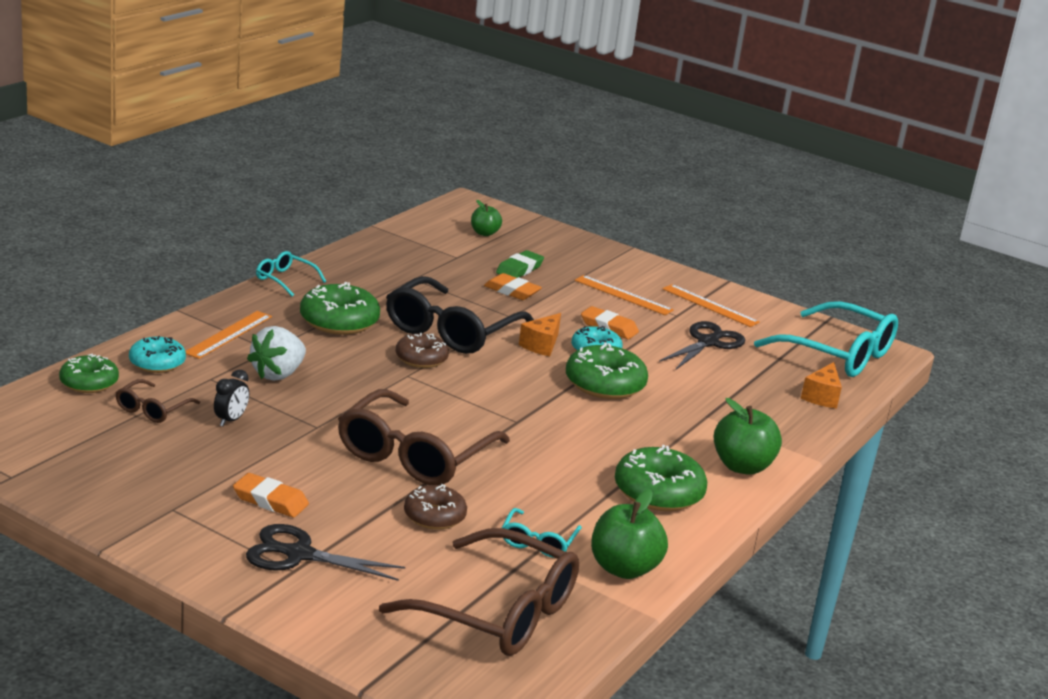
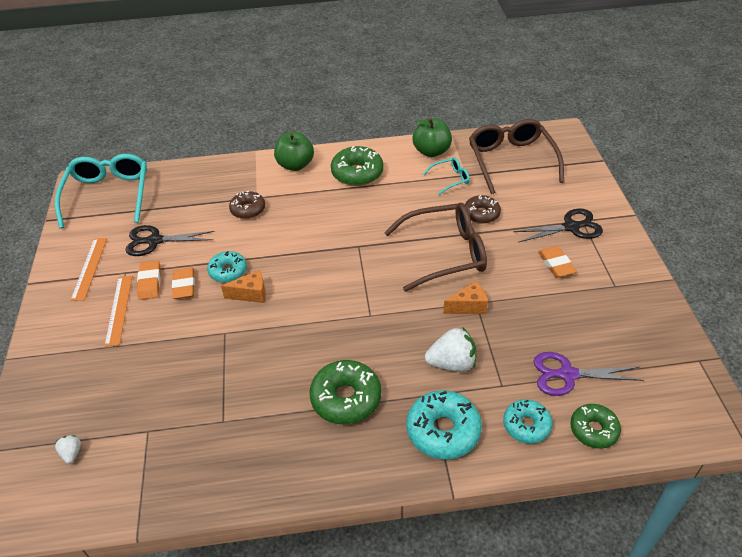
camera: 125 degrees left, 20 degrees up
(153, 409) = (567, 374): brown glasses -> purple scissors
(229, 334) = (443, 431): orange ruler -> turquoise donut
(231, 420) = (524, 336): black clock -> none
(285, 280) = (322, 484): turquoise glasses -> none
(298, 554) = (571, 227): black scissors -> black scissors turned 75 degrees counterclockwise
(421, 358) = (341, 325): brown donut -> brown donut (248, 209)
(452, 330) = (283, 341): black glasses -> none
(484, 233) = (72, 453): green apple -> white strawberry
(512, 291) = (179, 359): orange eraser -> orange eraser (150, 282)
(519, 269) = (131, 383): green eraser -> none
(604, 384) = (269, 244): green donut -> none
(822, 397) = (178, 177): orange cheese -> orange cheese (468, 306)

